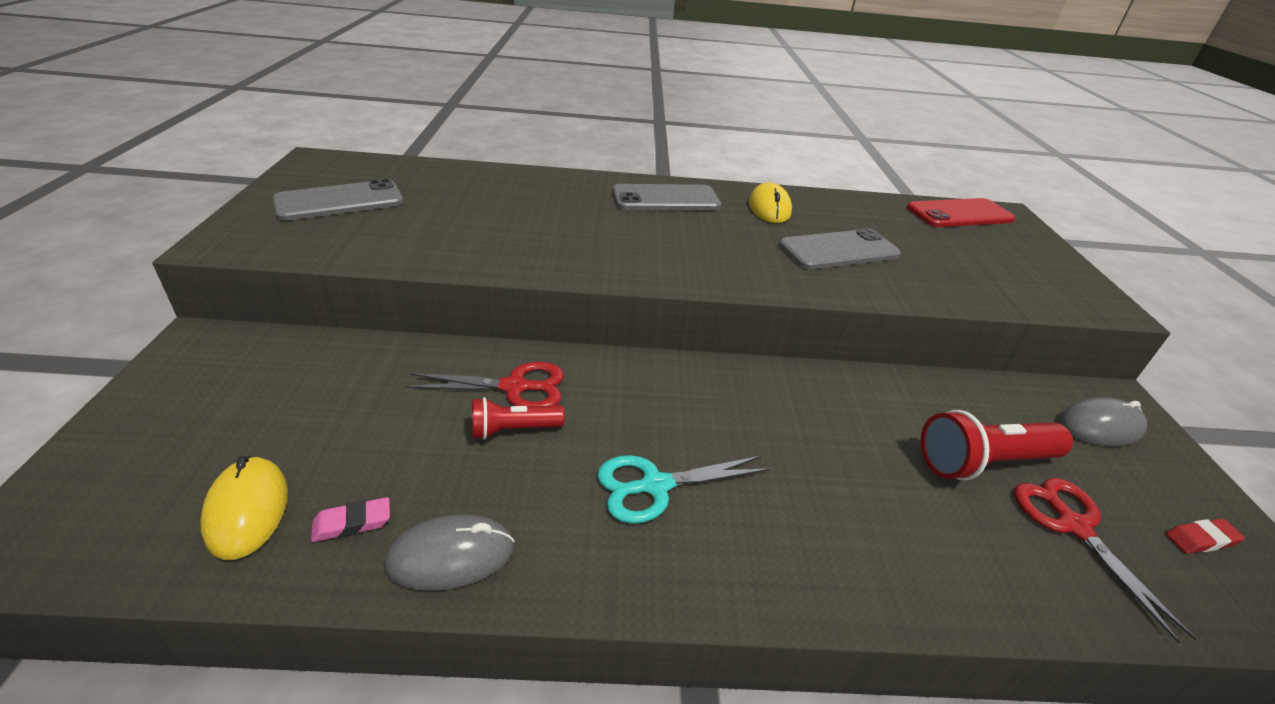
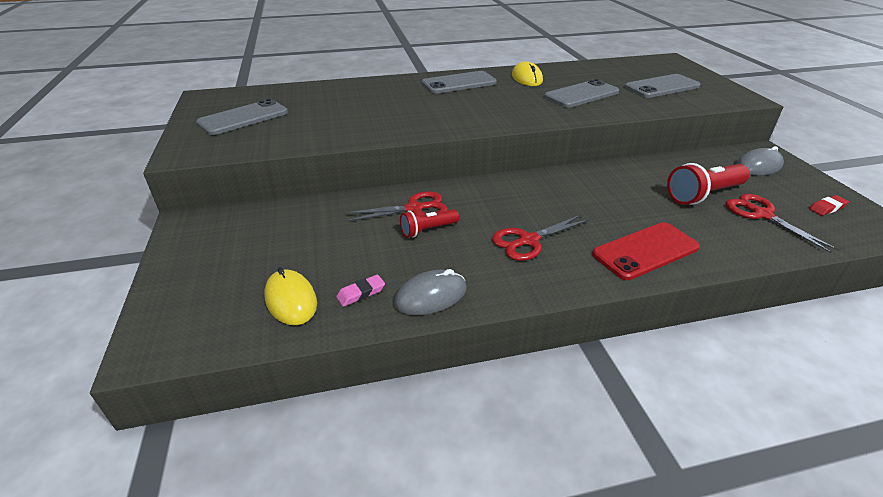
camera: 10 degrees left, 0 degrees up
(655, 486) = (528, 241): turquoise scissors -> red scissors
(959, 214) = (642, 64): red phone -> red phone (645, 251)
(974, 259) = (661, 87): none -> grey phone

